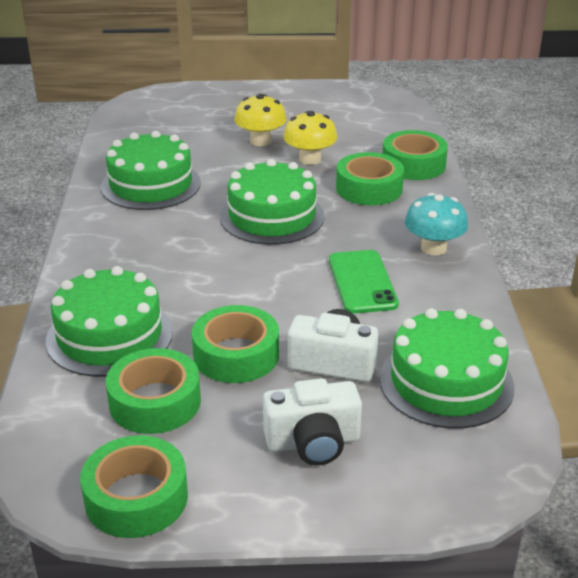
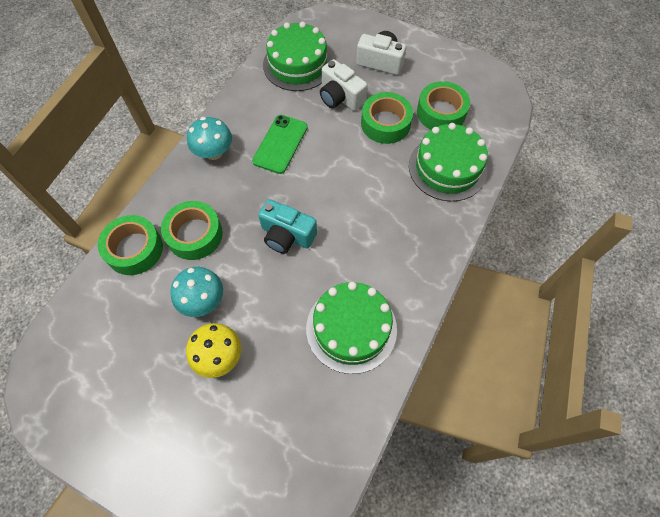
camera: 150 degrees left, 30 degrees up
(136, 498) = (469, 69): green tape -> none
(272, 216) = (287, 235): green cake -> turquoise camera
(310, 159) = (202, 300): yellow mushroom -> turquoise mushroom

